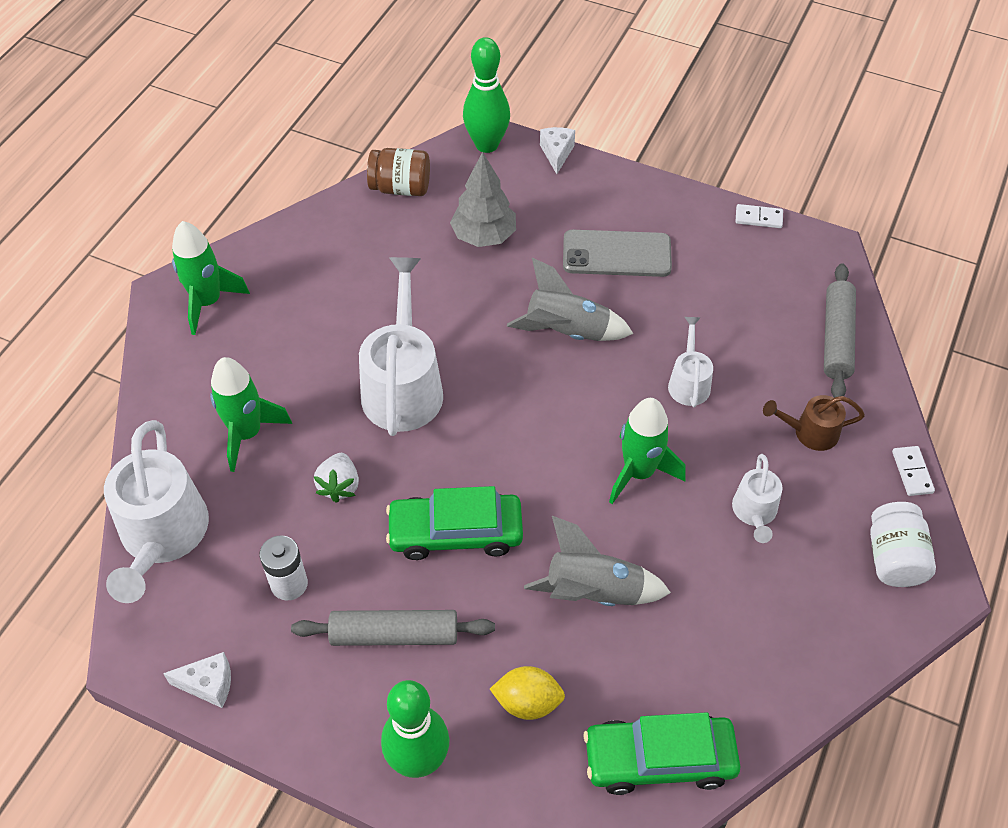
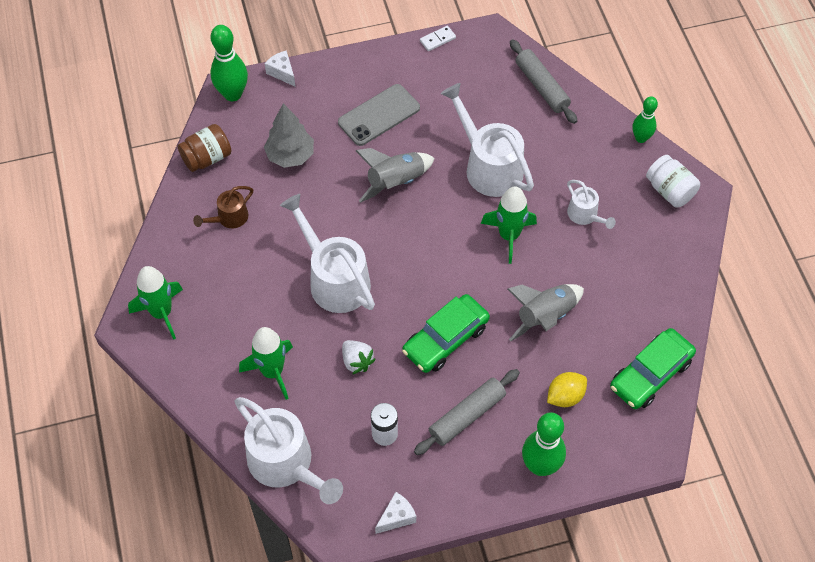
camera: 40 degrees left, 5 degrees up
(689, 382) = (488, 166): white watering can -> white watering can, size x1.93
(809, 432) = (574, 151): brown watering can -> brown watering can (229, 218)
(912, 472) = (641, 138): white domino -> green bowling pin

